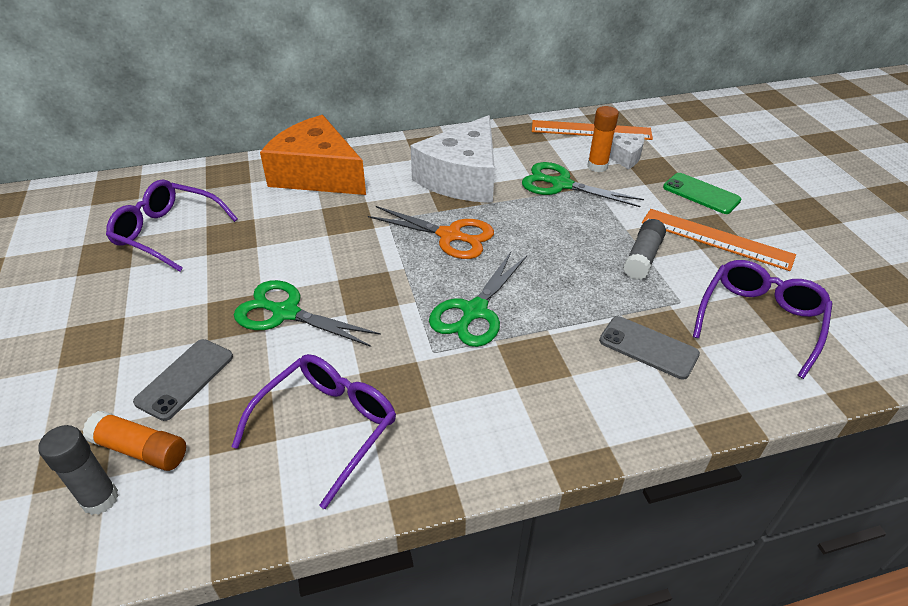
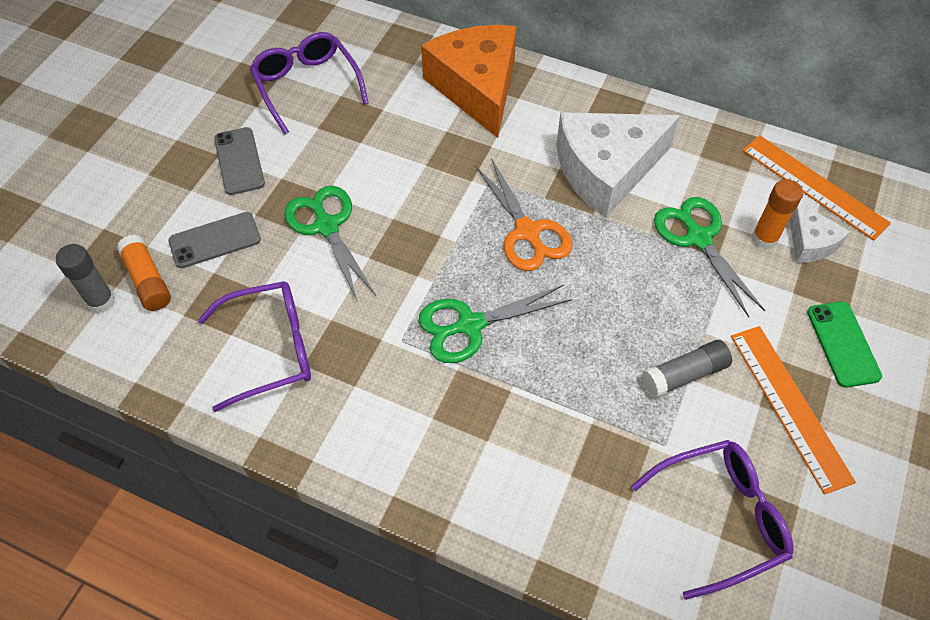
camera: 40 degrees right, 15 degrees up
(648, 347) = (580, 465): grey phone -> grey phone (239, 161)

